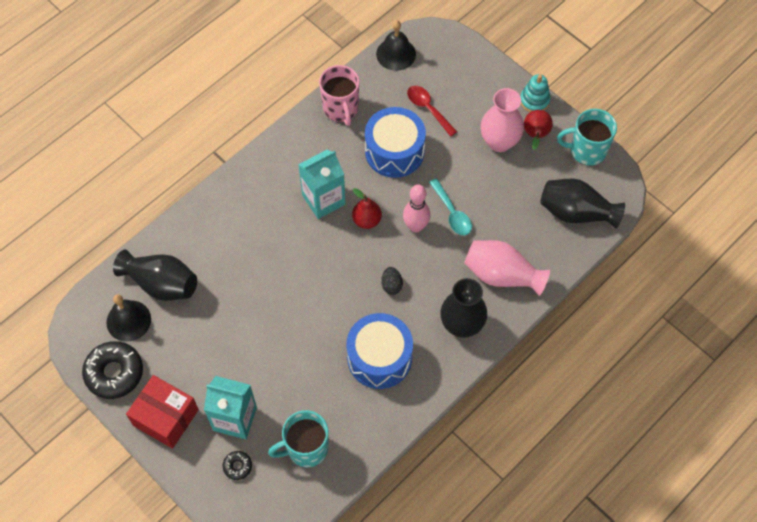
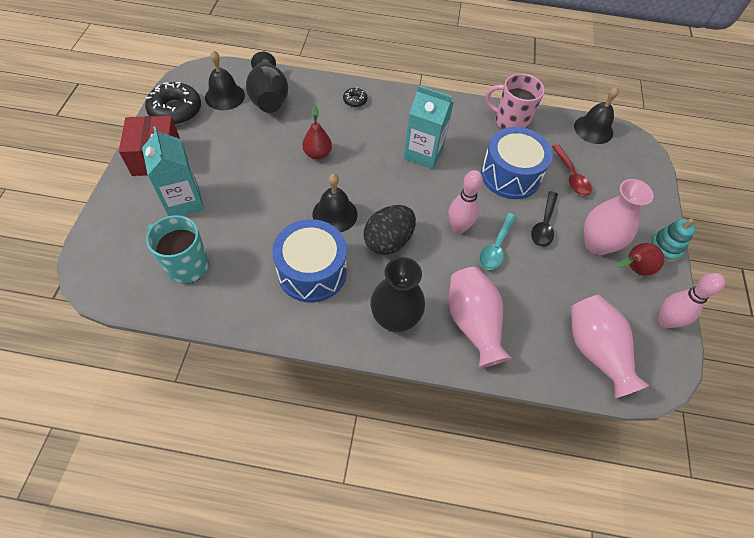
camera: 50 degrees right, 5 degrees down
(237, 466) = (140, 226): black donut -> black donut (355, 100)
(336, 308) = (335, 214): none -> black bell
(341, 109) = (510, 122): pink mug -> pink mug turned 75 degrees clockwise
(367, 220) = (432, 191): red pear -> red pear (317, 154)
(391, 285) = (388, 241): black egg -> black egg, size x1.91
(428, 109) = (571, 176): red spoon -> red spoon turned 150 degrees clockwise
(457, 164) = (544, 225): none -> black spoon
(576, 212) = (595, 351): black vase -> pink vase
(586, 151) = (665, 321): turquoise mug -> pink bowling pin

